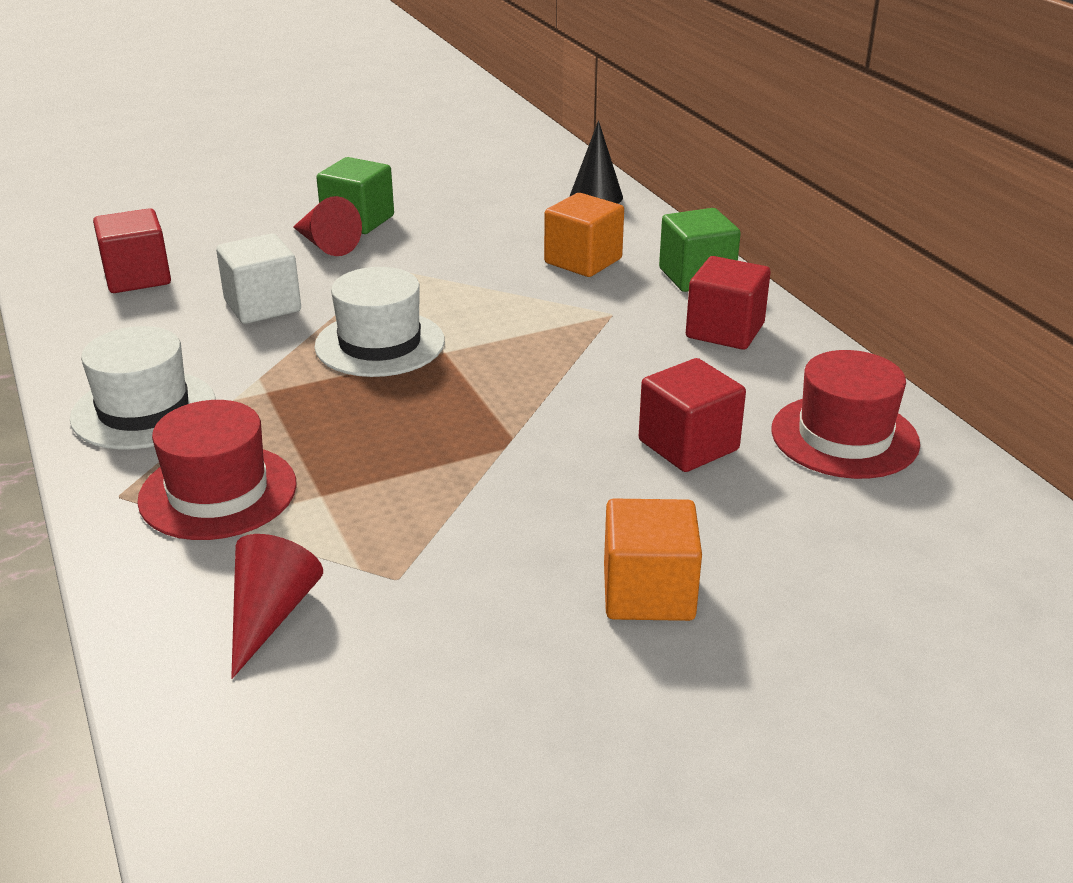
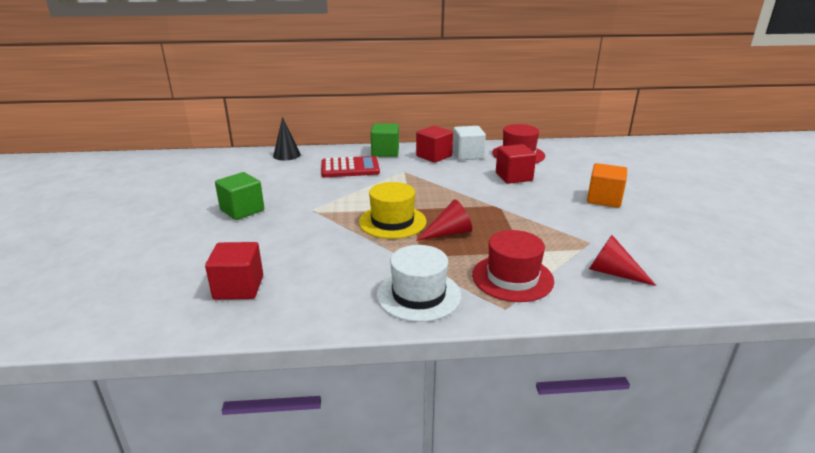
camera: 70 degrees left, 5 degrees down
(263, 306) = (322, 248): white cube -> white cube (468, 155)
(325, 244) = (262, 222): red cone -> red cone (448, 233)
(380, 344) = (392, 222): white hat -> yellow hat
(583, 261) = (350, 168): orange cube -> red calculator

